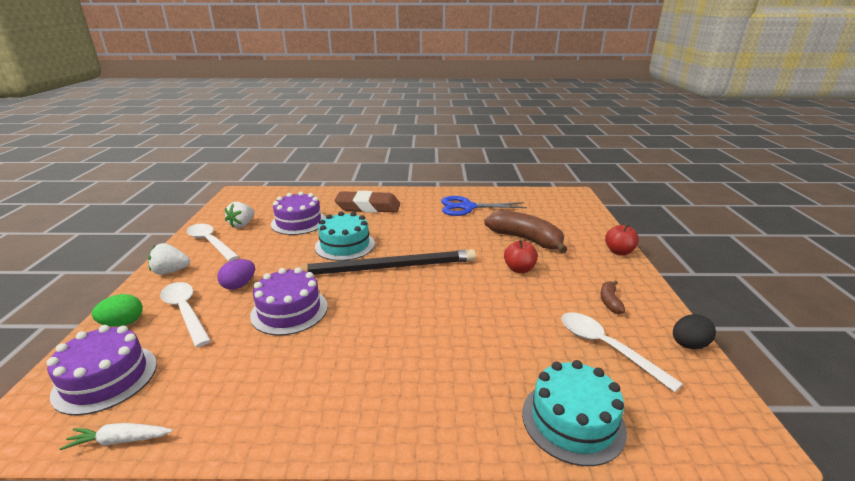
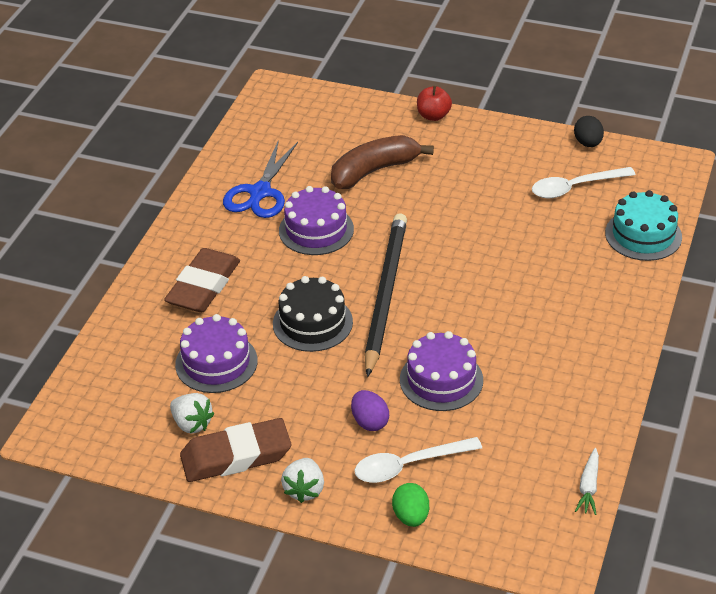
camera: 70 degrees left, 15 degrees up
(106, 378) = (505, 512): purple cake -> purple cake (316, 230)
(210, 242) = (236, 456): white spoon -> brown eraser
(345, 245) = (312, 323): turquoise cake -> black cake
(519, 269) = (435, 196): red apple -> none
(610, 301) = (515, 159): brown banana -> none

